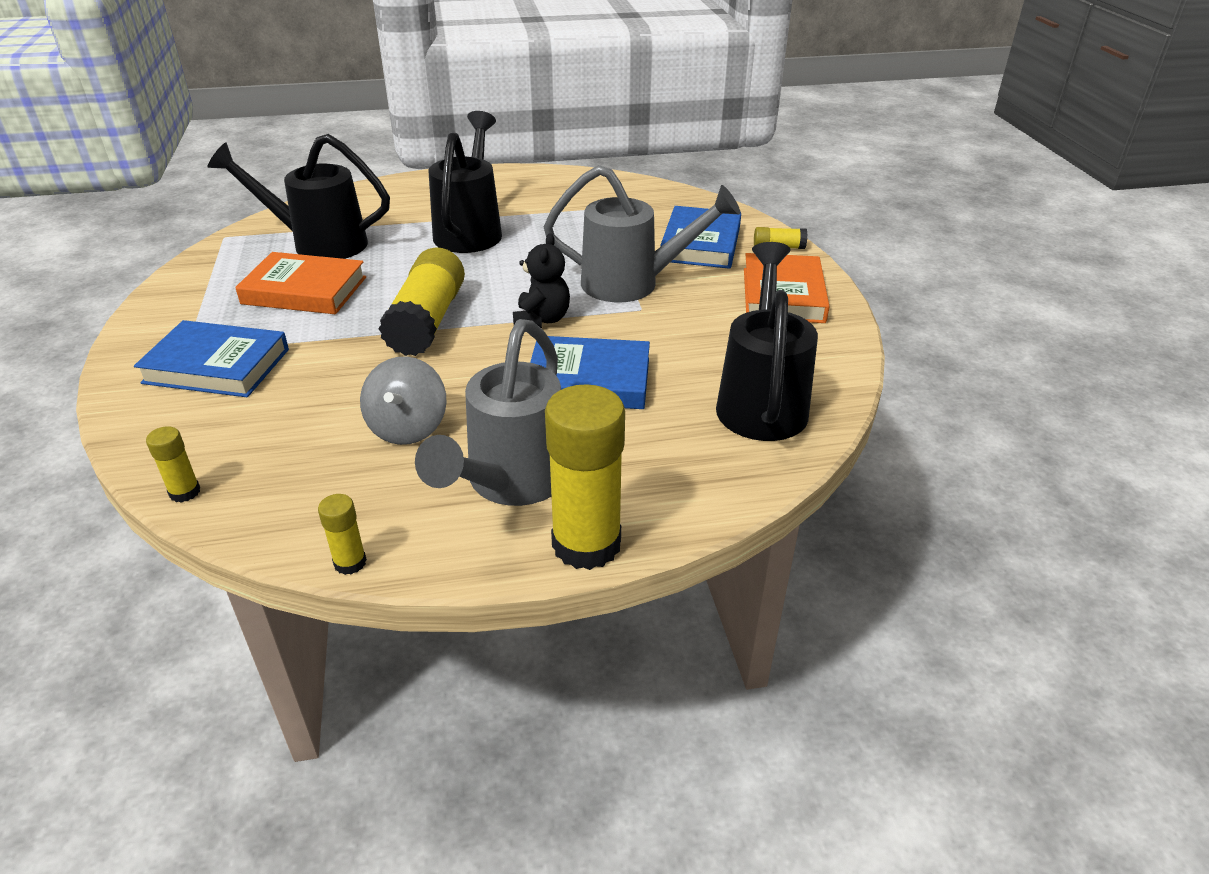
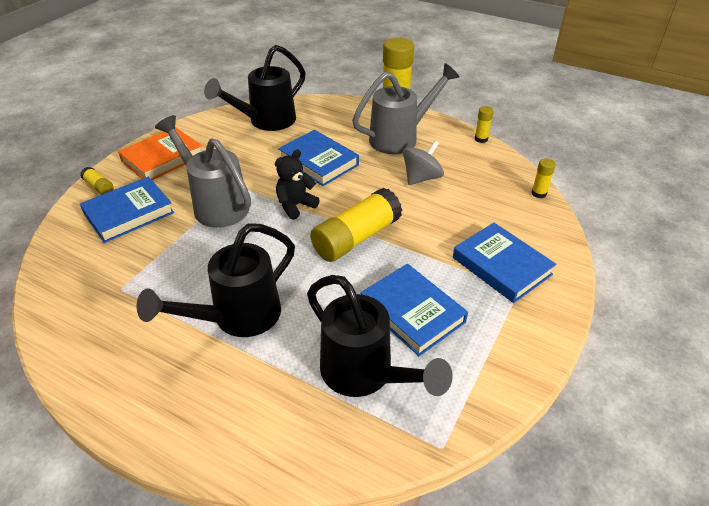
camera: 140 degrees left, 5 degrees up
(304, 290) = (412, 312): orange book -> blue book

